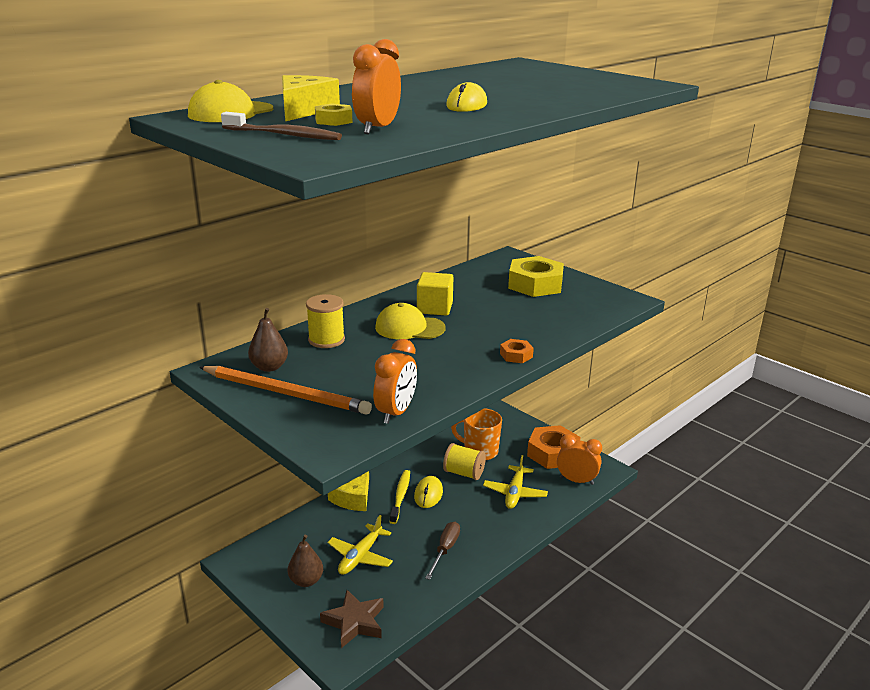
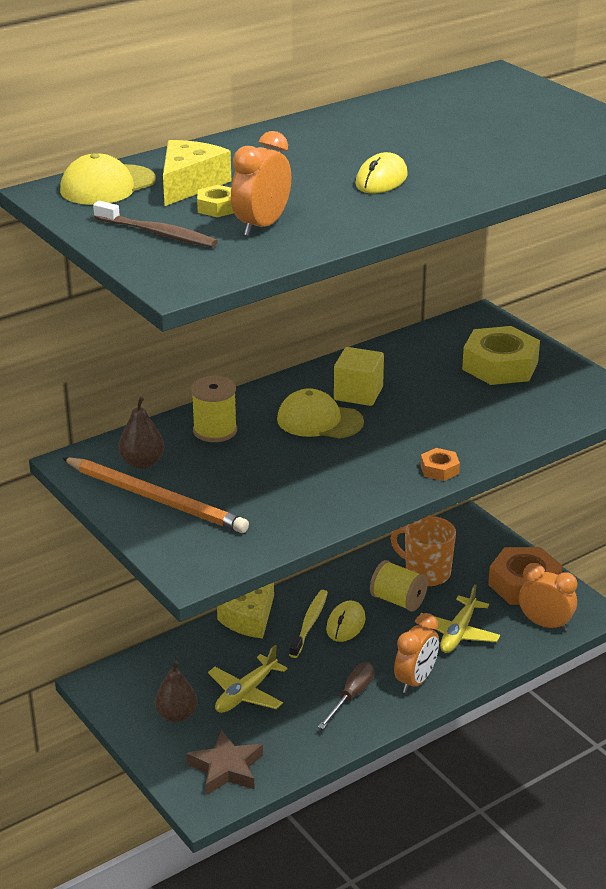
camera: 10 degrees right, 5 degrees up
(396, 412) = (276, 533): orange clock -> orange clock (415, 681)

